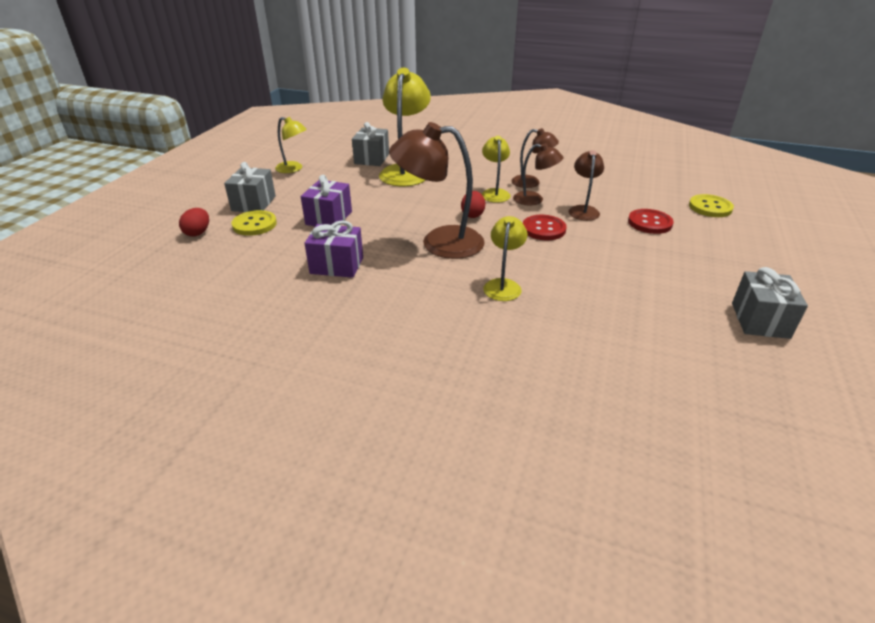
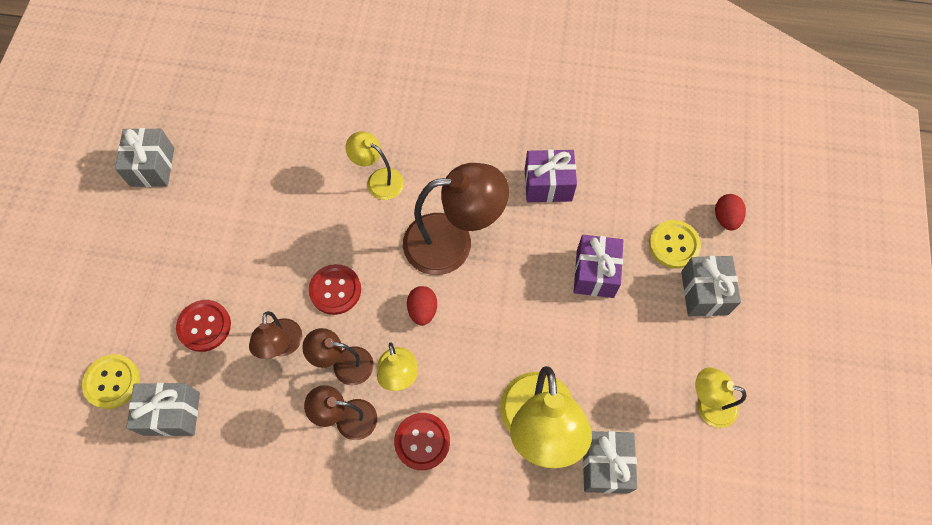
camera: 170 degrees right, 30 degrees up
(482, 172) = (422, 441): none -> red button
(503, 285) = (378, 180): yellow lamp -> yellow lamp turned 120 degrees clockwise
(657, 193) = (171, 413): none -> grey gift

